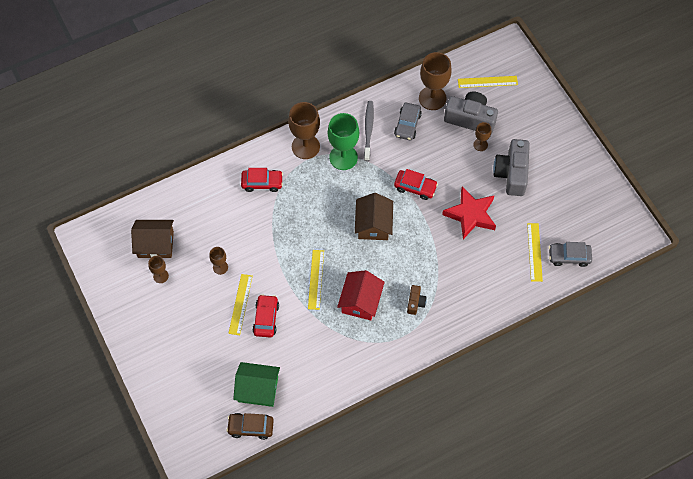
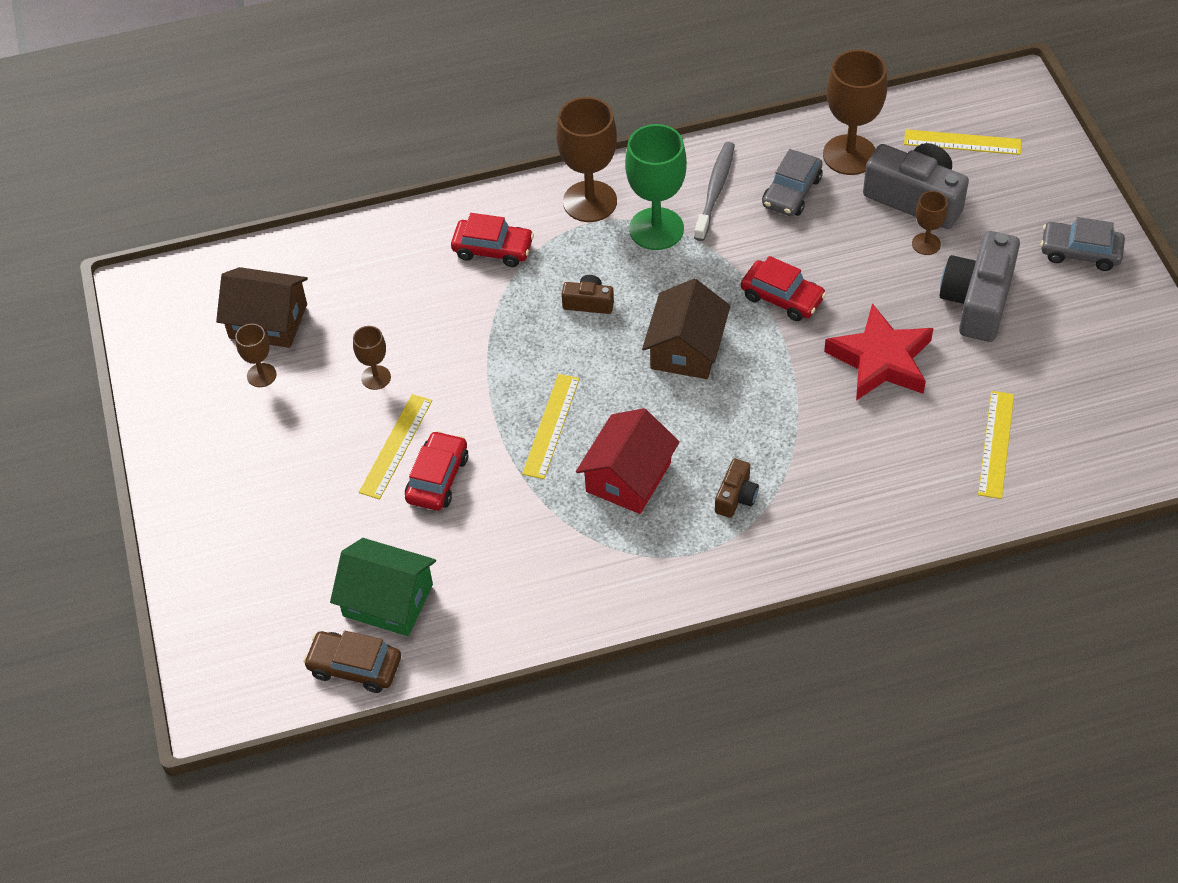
camera: 15 degrees right, 10 degrees down
(318, 206) = (588, 303): none -> brown camera
(569, 256) = (1065, 463): grey car -> grey car (1080, 252)

